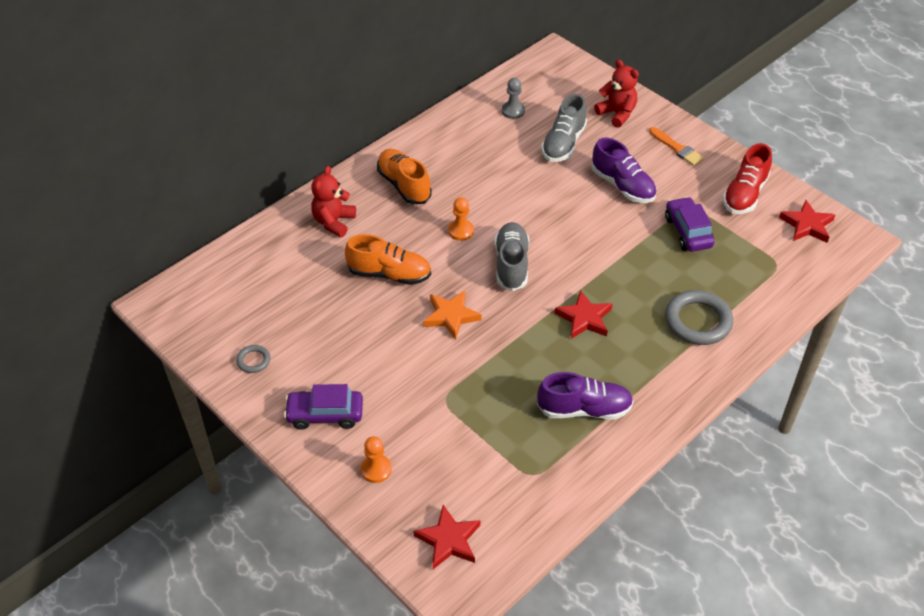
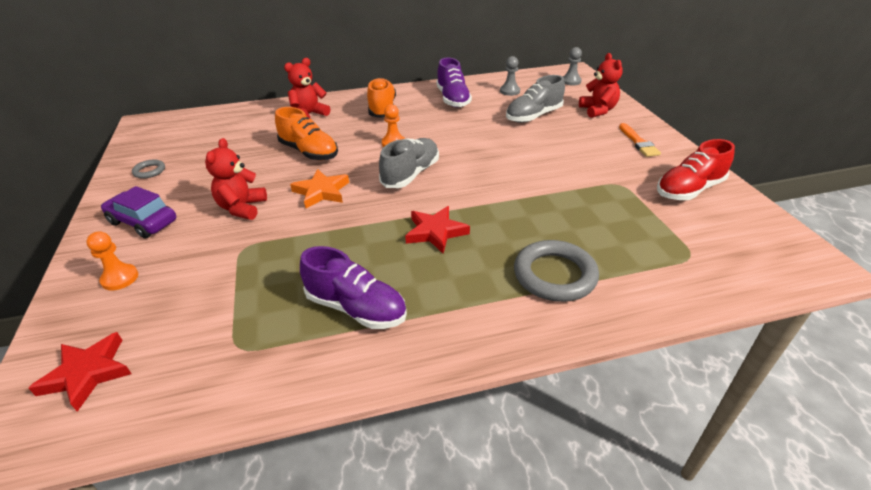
camera: 30 degrees right, 10 degrees down
(398, 363) = (242, 208): none -> red teddy bear
(563, 73) = (571, 81): none -> grey pawn
(622, 186) = (563, 152): purple shoe -> purple shoe (453, 99)
(688, 232) = (603, 200): purple car -> none
(807, 225) = (752, 233): red star -> none

